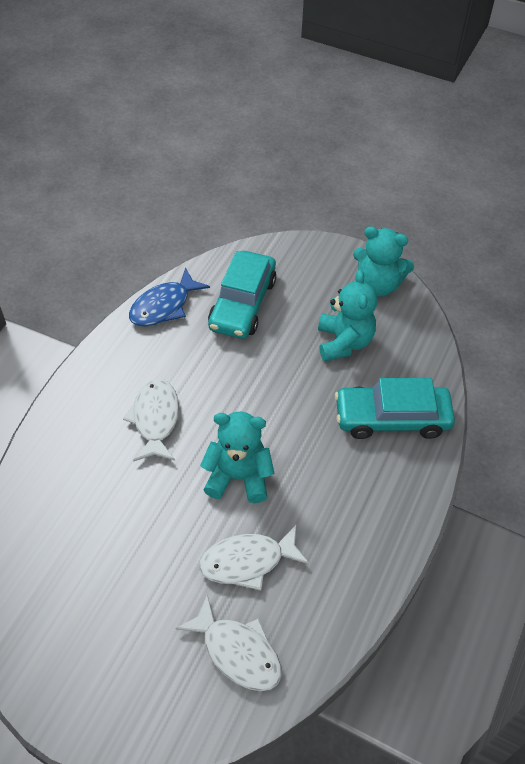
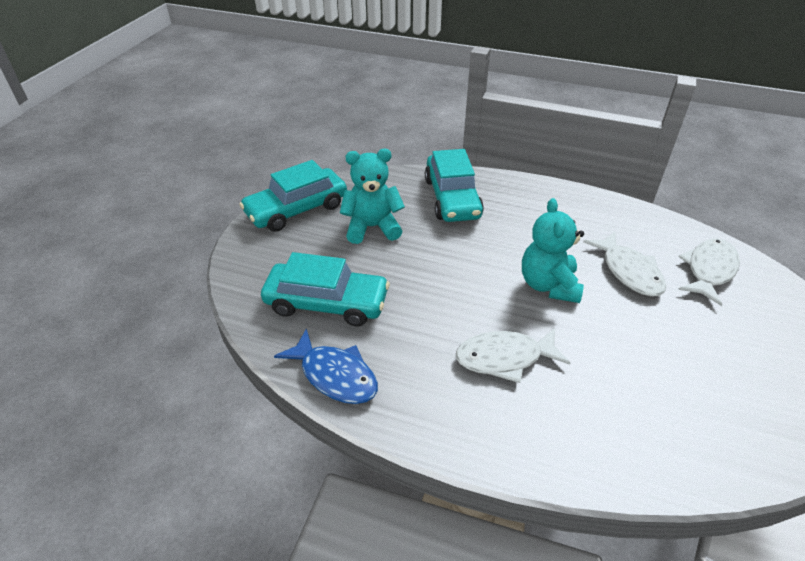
camera: 95 degrees left, 10 degrees down
(377, 285) = (296, 209): turquoise teddy bear -> turquoise car

